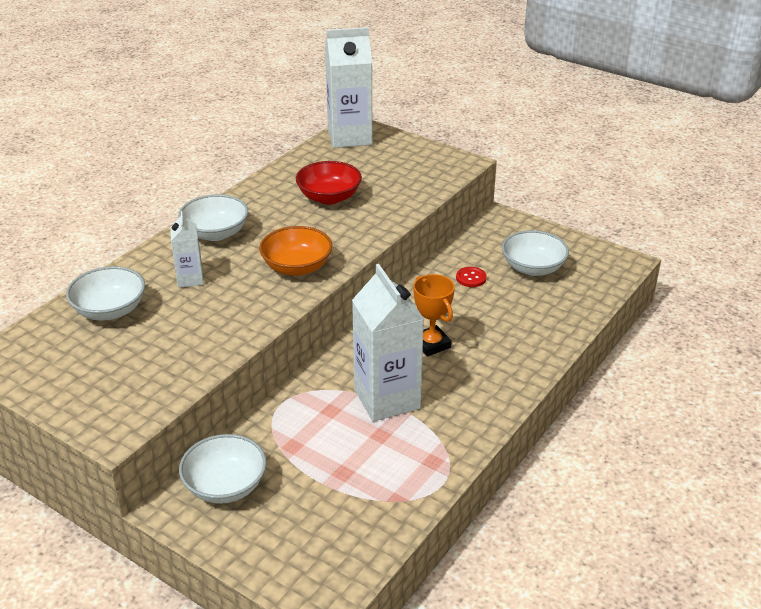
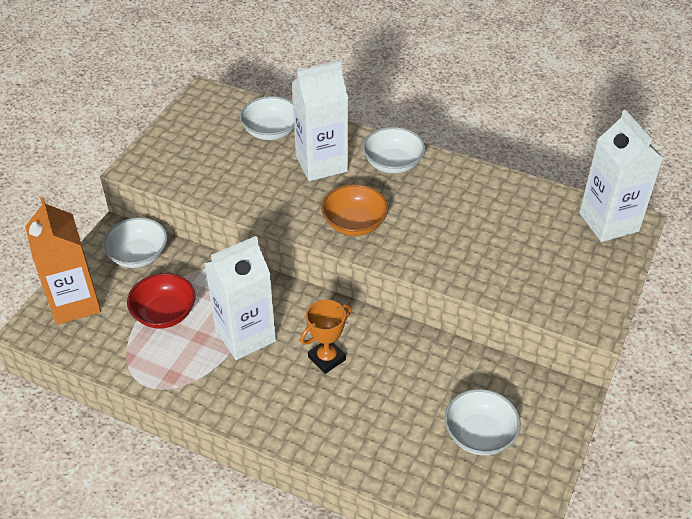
camera: 80 degrees right, 10 degrees up
(190, 279) = (321, 164): white carton -> white carton, size x1.93
(290, 552) = (74, 303): none -> orange carton
(329, 197) = (479, 226): red bowl -> red bowl (164, 313)
(471, 278) = (443, 380): red button -> none

